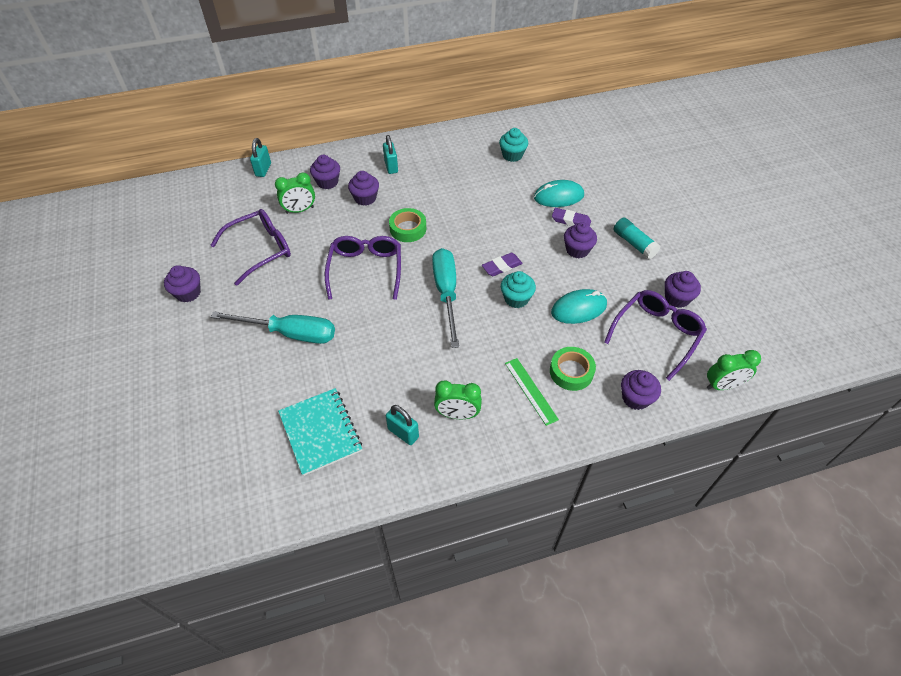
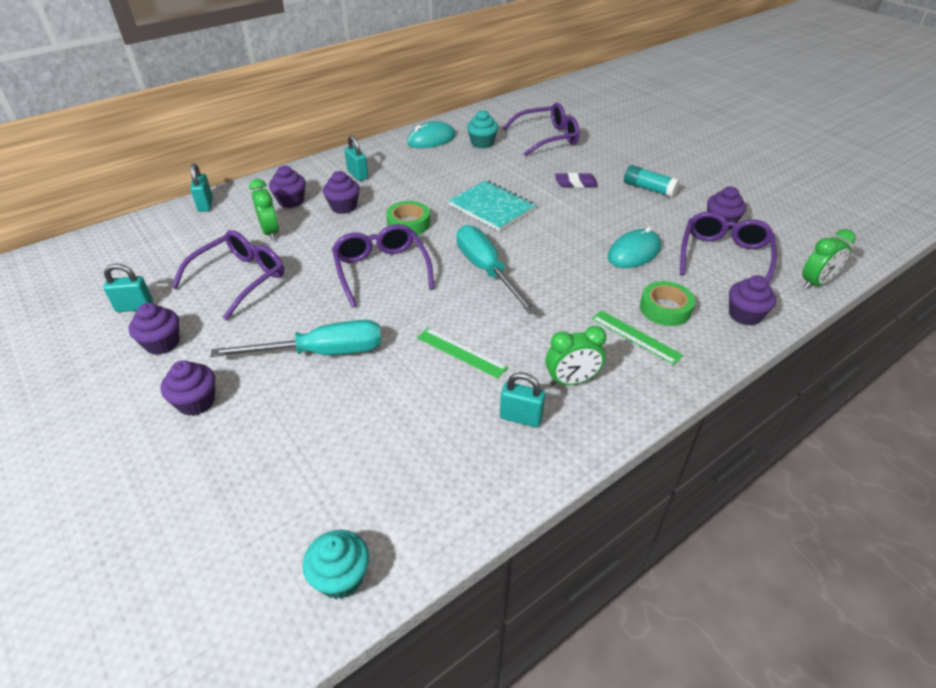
camera: 20 degrees left, 10 degrees down
(181, 255) = (135, 307): none -> turquoise padlock
(300, 210) = (270, 232): green clock -> green clock turned 75 degrees counterclockwise
(320, 432) = (418, 446): turquoise notebook -> turquoise notebook (492, 207)
(388, 364) = (461, 352): none -> green ruler
(502, 266) = (531, 235): purple eraser -> none
(516, 299) = (565, 258): turquoise cupcake -> turquoise cupcake (341, 577)
(558, 196) = (550, 167): turquoise mouse -> turquoise mouse (431, 139)
(574, 162) = (547, 138): none -> purple glasses
(577, 250) = (598, 205): purple cupcake -> purple cupcake (196, 402)

